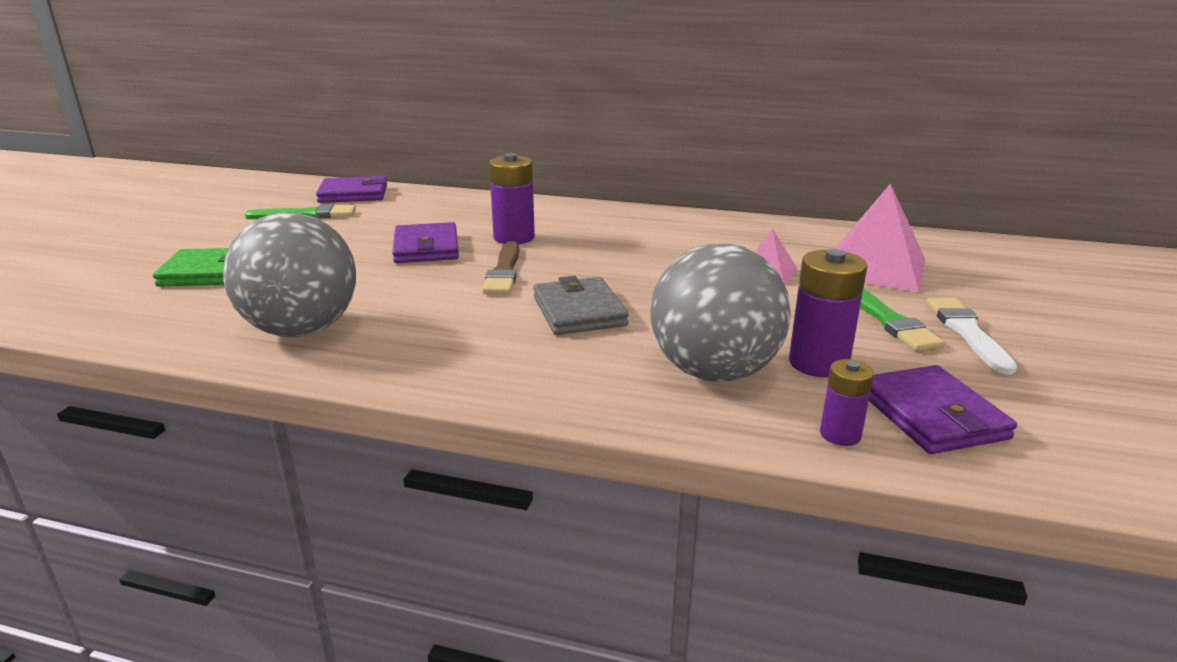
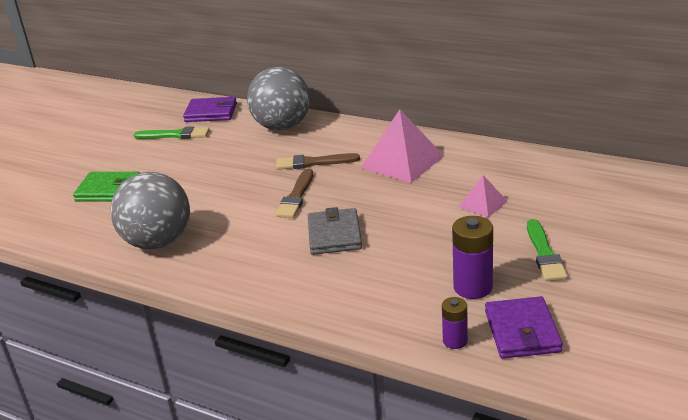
camera: 15 degrees right, 5 degrees up
(426, 248) = (250, 171): purple wallet -> none
(514, 237) = (313, 163): purple battery -> brown brush
(714, 372) = (400, 290): grey ball -> grey ball (282, 127)
(874, 267) = (567, 202): pink pyramid -> pink pyramid (402, 161)
(967, 332) = (595, 267): white brush -> none

